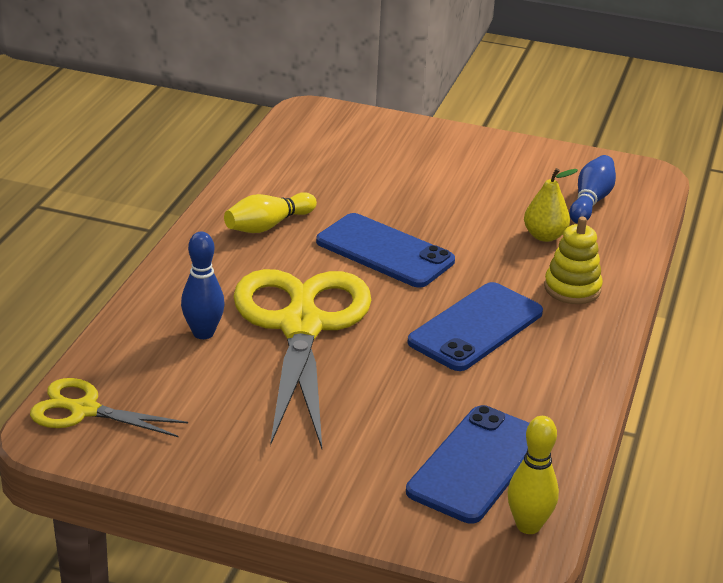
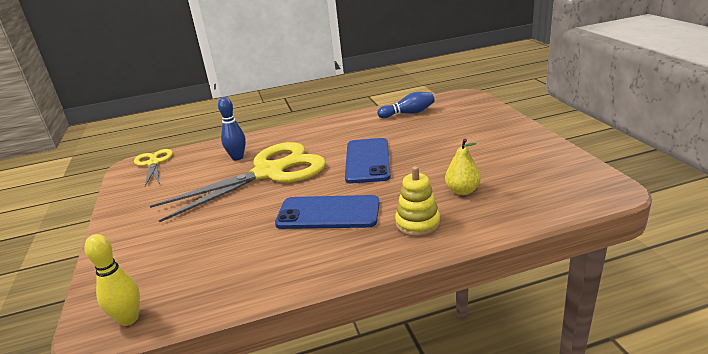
camera: 60 degrees right, 5 degrees down
(268, 225) = (347, 131): yellow bowling pin -> none
(476, 464) = (183, 272): blue phone -> none
(590, 201) = (533, 187): blue bowling pin -> blue bowling pin (408, 113)

